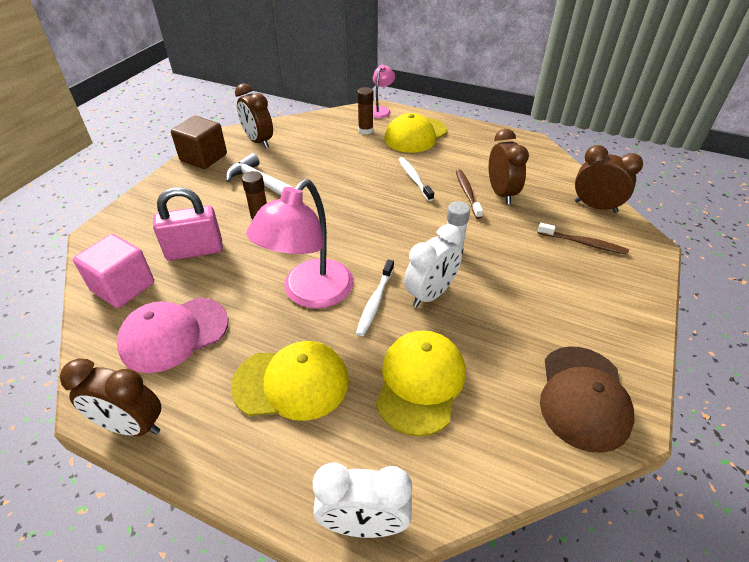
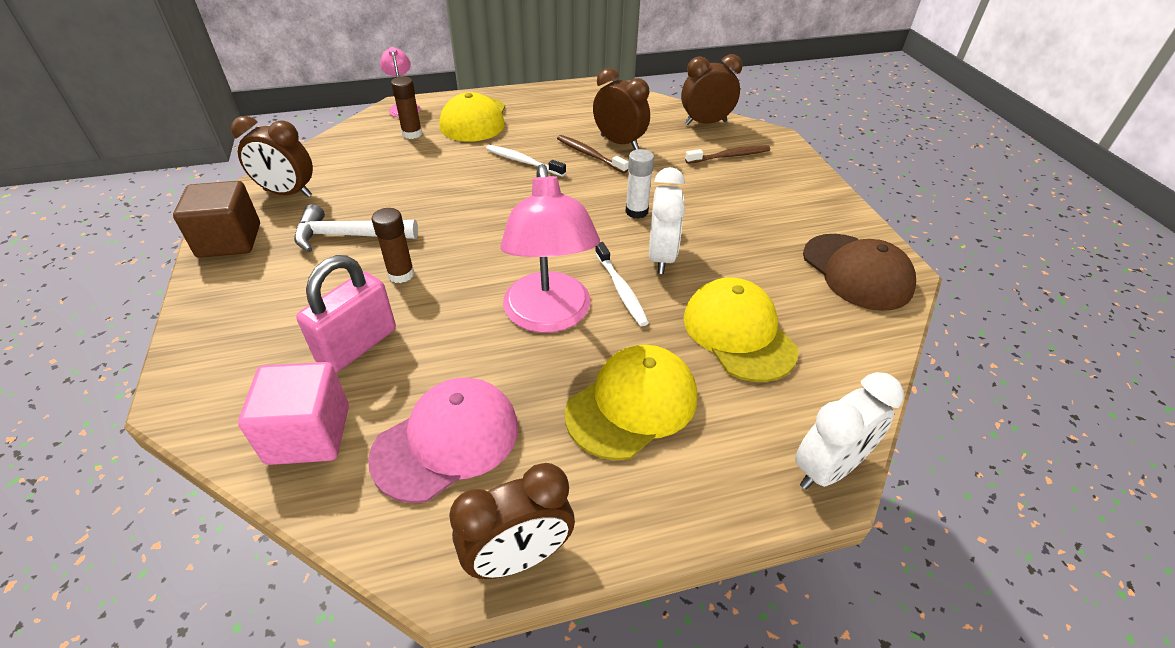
camera: 40 degrees left, 0 degrees up
(174, 334) = (447, 441): pink cap -> pink cap turned 150 degrees counterclockwise

